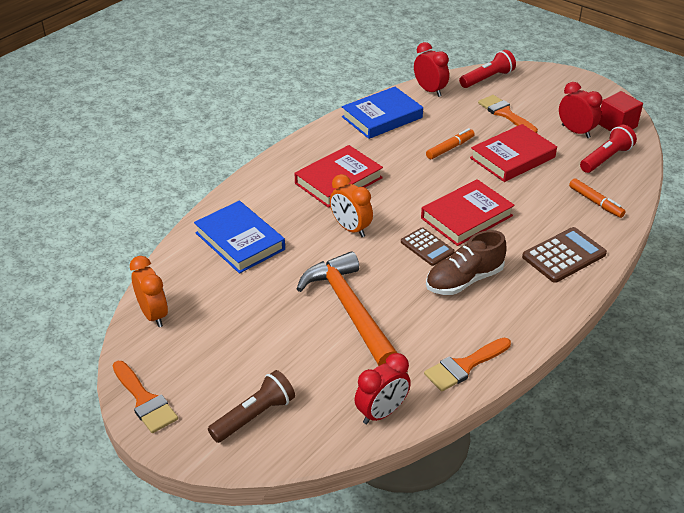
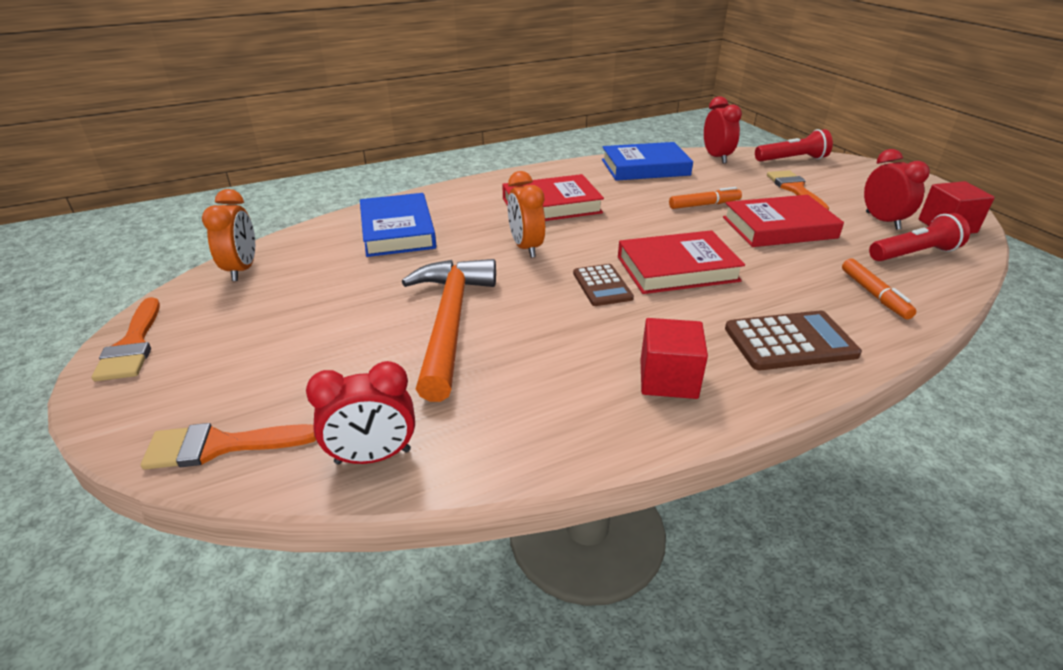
camera: 25 degrees right, 5 degrees down
(254, 416) = (219, 403): brown flashlight -> none
(464, 280) = (623, 332): brown shoe -> none
(464, 366) = (541, 435): orange brush -> orange brush (220, 446)
(510, 305) = (668, 379): none -> red cube

